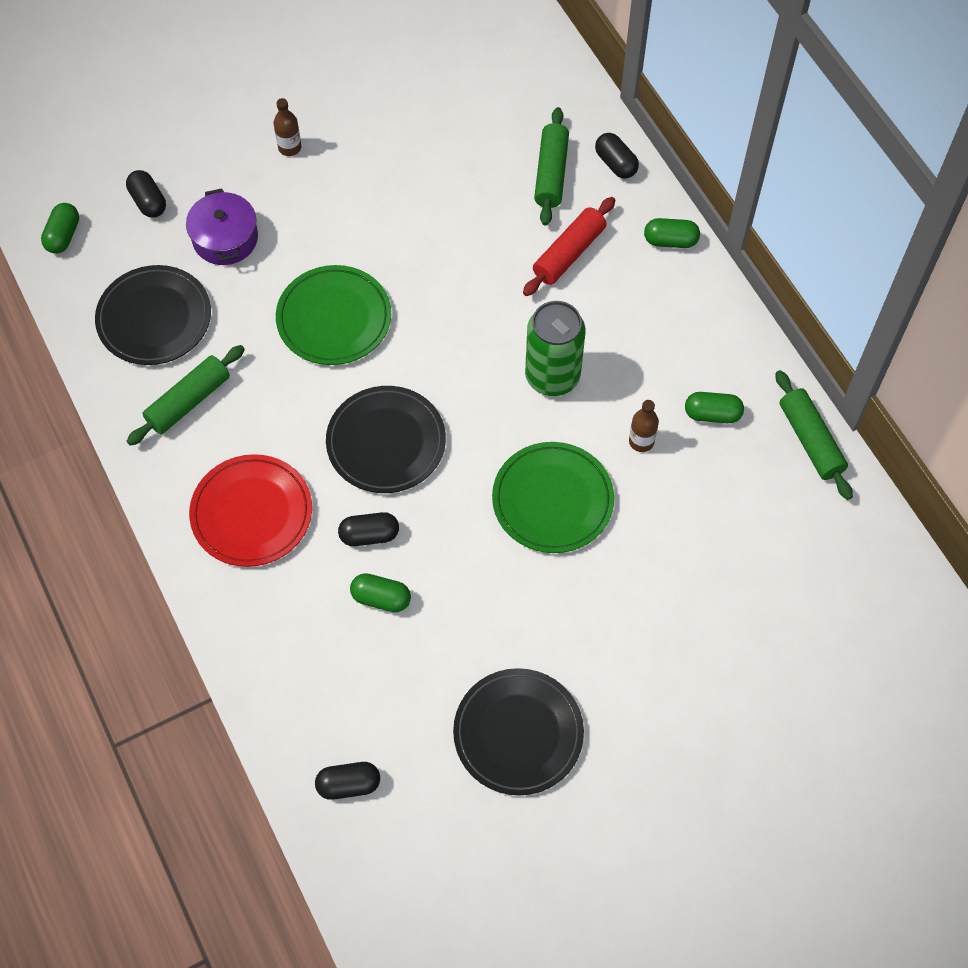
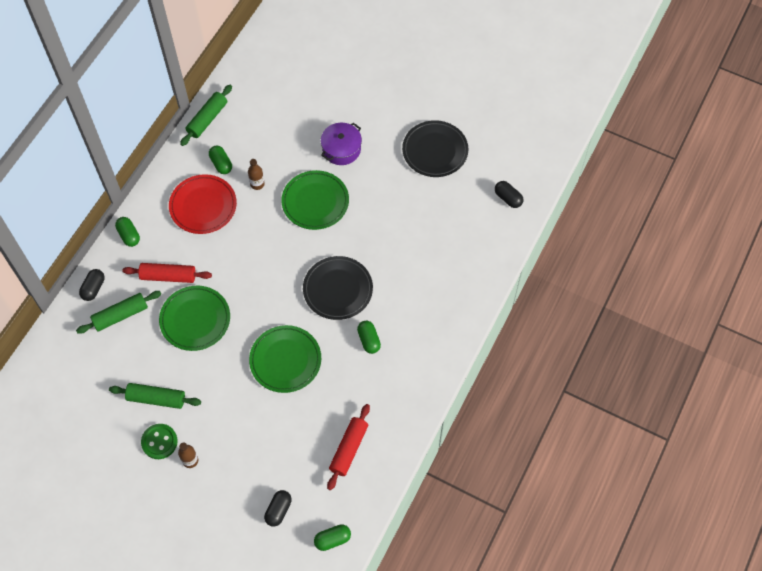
camera: 125 degrees left, 0 degrees up
(154, 318) = (348, 449): black plate -> red rolling pin
(188, 401) = (383, 395): green rolling pin -> green rolling pin (156, 399)
(225, 238) = (274, 450): purple pot -> purple pot (341, 149)
(252, 513) = (419, 322): red plate -> red plate (203, 206)
(341, 129) = (159, 442): none -> green button
(369, 535) = (391, 265): black capsule -> none
(381, 598) = (417, 240): green capsule -> green capsule (369, 340)
(478, 250) = (195, 319): none -> green plate
(552, 376) = (248, 241): green can -> none

